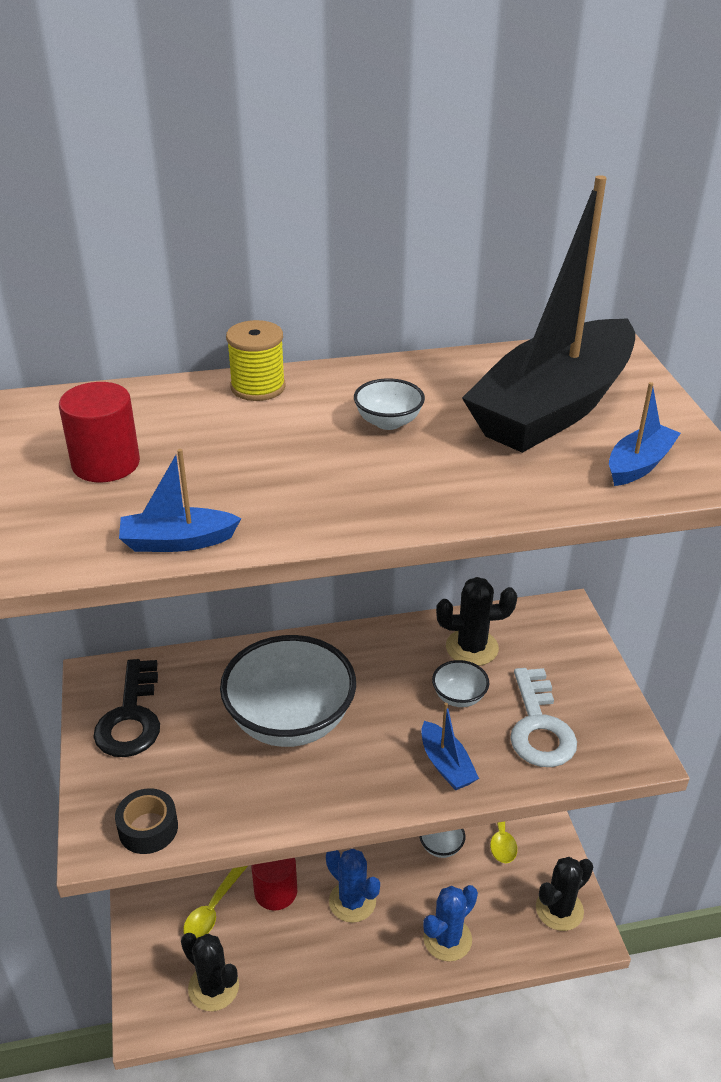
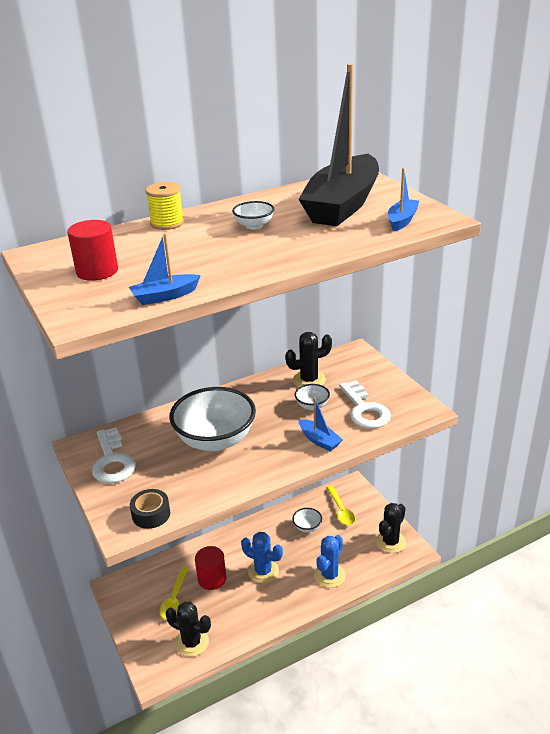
camera: 15 degrees left, 5 degrees down
(131, 717) = (112, 461): black key -> white key

